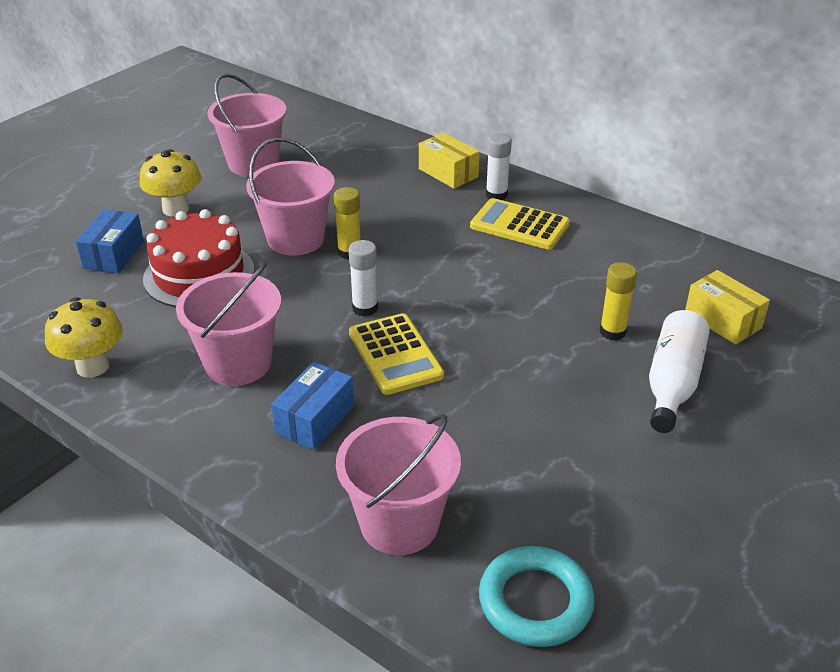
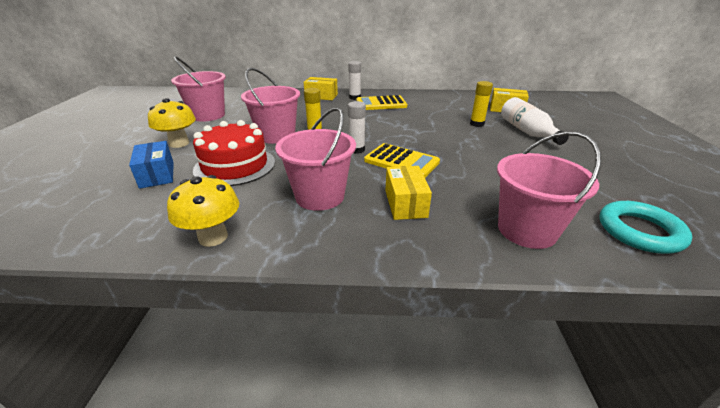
camera: 35 degrees left, 5 degrees down
(315, 419) = (405, 203): blue box -> yellow box

